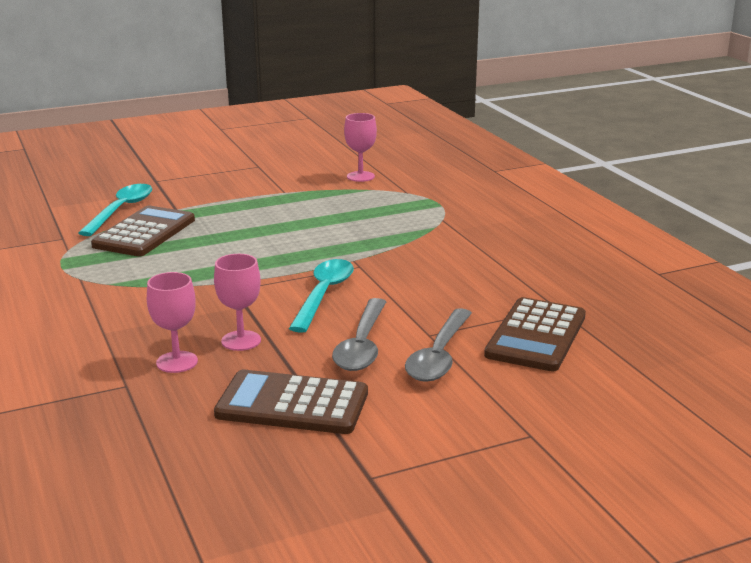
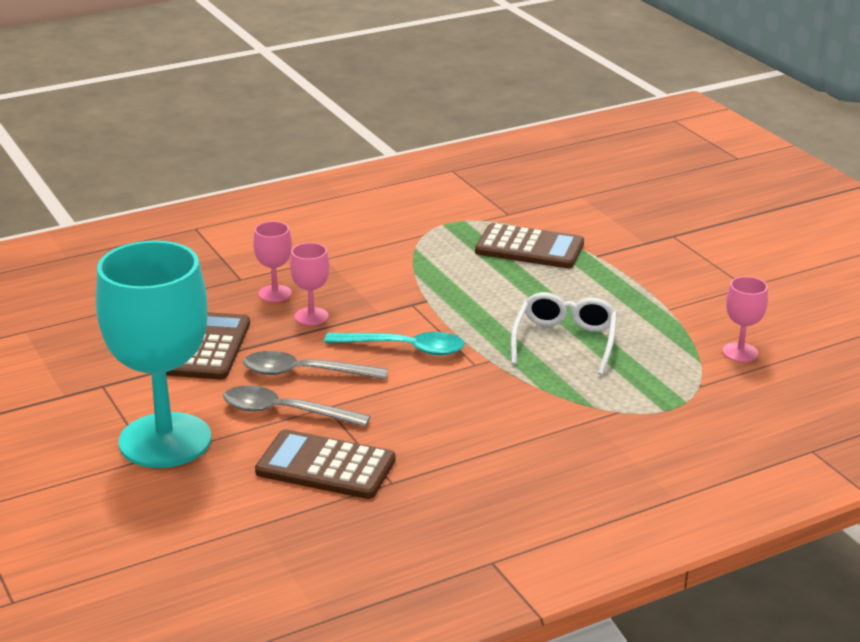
camera: 85 degrees right, 5 degrees up
(121, 210) = (583, 230): turquoise spoon -> none
(328, 230) = (565, 341): none -> white glasses
(497, 425) = (165, 440): none -> turquoise goblet

